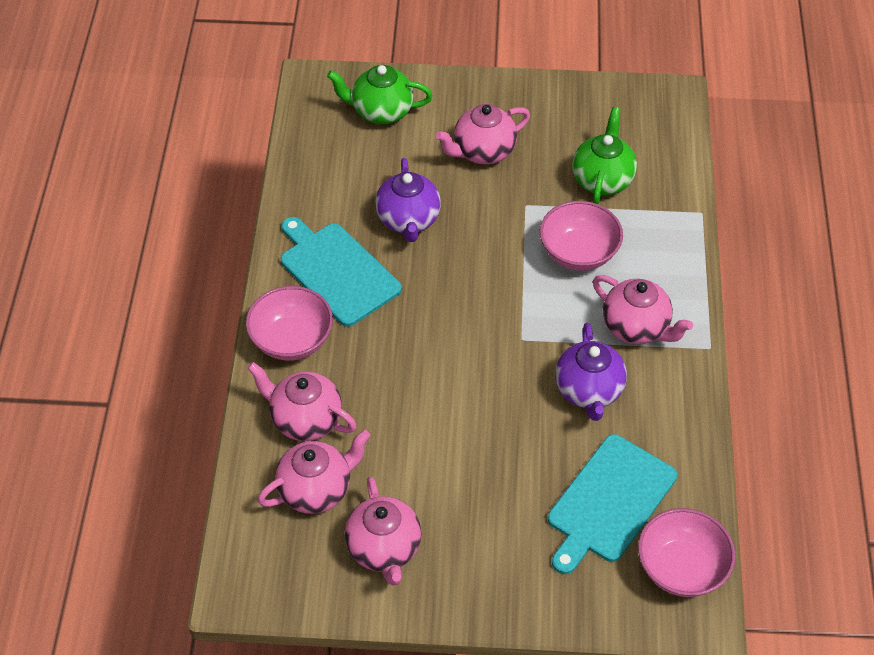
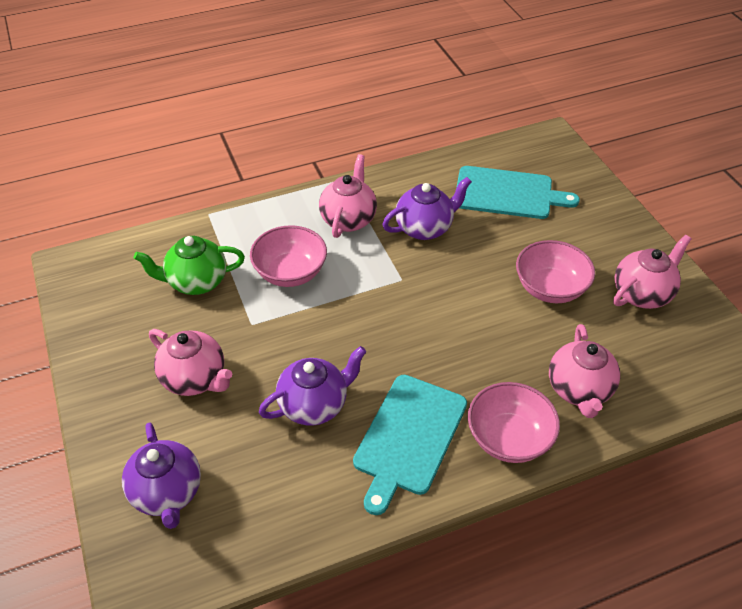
camera: 115 degrees left, 5 degrees down
(316, 489) = (632, 354): pink teapot -> none
(381, 112) = (167, 493): green teapot -> purple teapot
(681, 568) = (527, 151): pink bowl -> pink bowl (550, 288)

